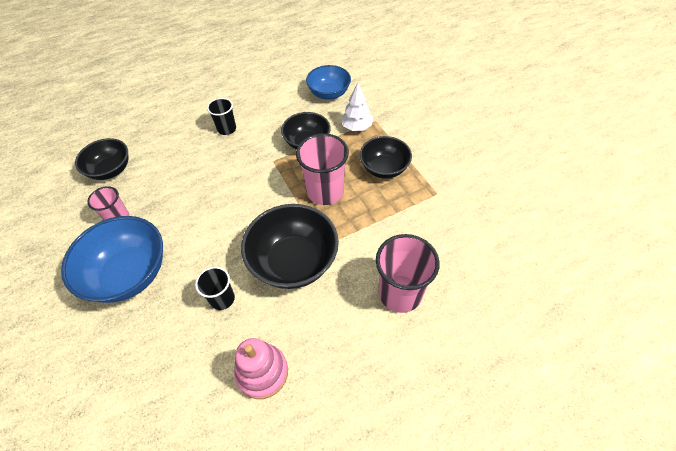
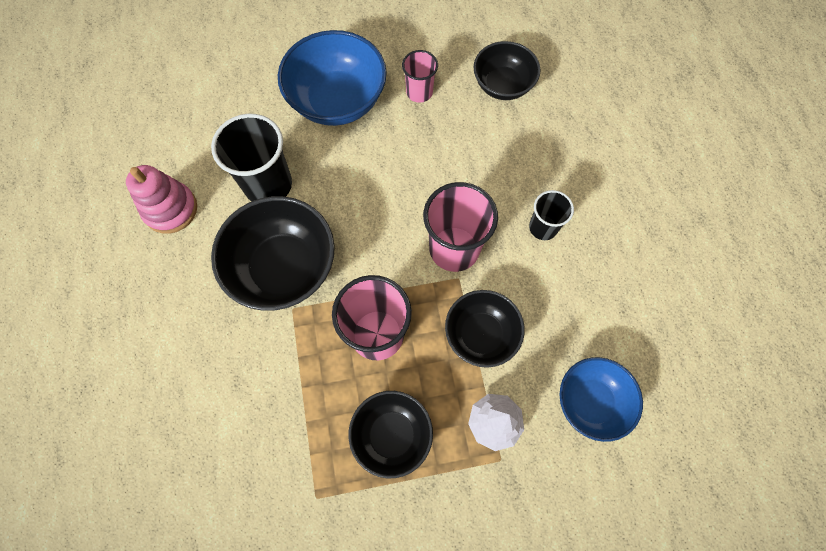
camera: 105 degrees right, 15 degrees up
(222, 299) = (268, 185): black cup -> black cup, size x1.73
(400, 293) = (188, 378): pink cup -> pink cup (454, 249)

